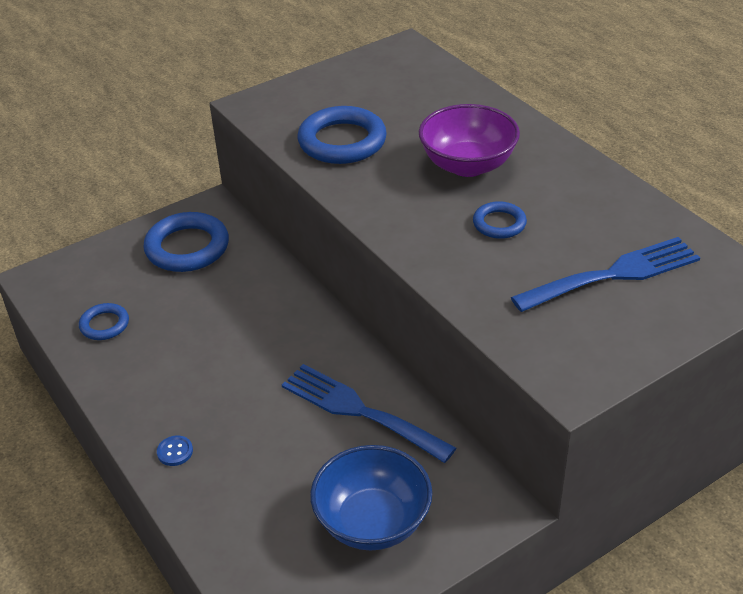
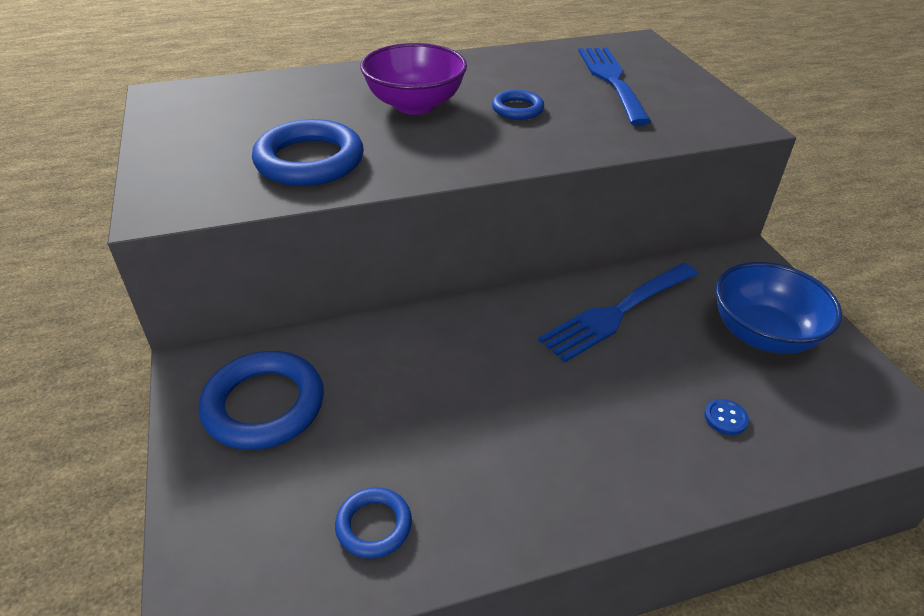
camera: 75 degrees left, 0 degrees up
(175, 452) = (646, 476): blue button -> blue button (725, 418)

